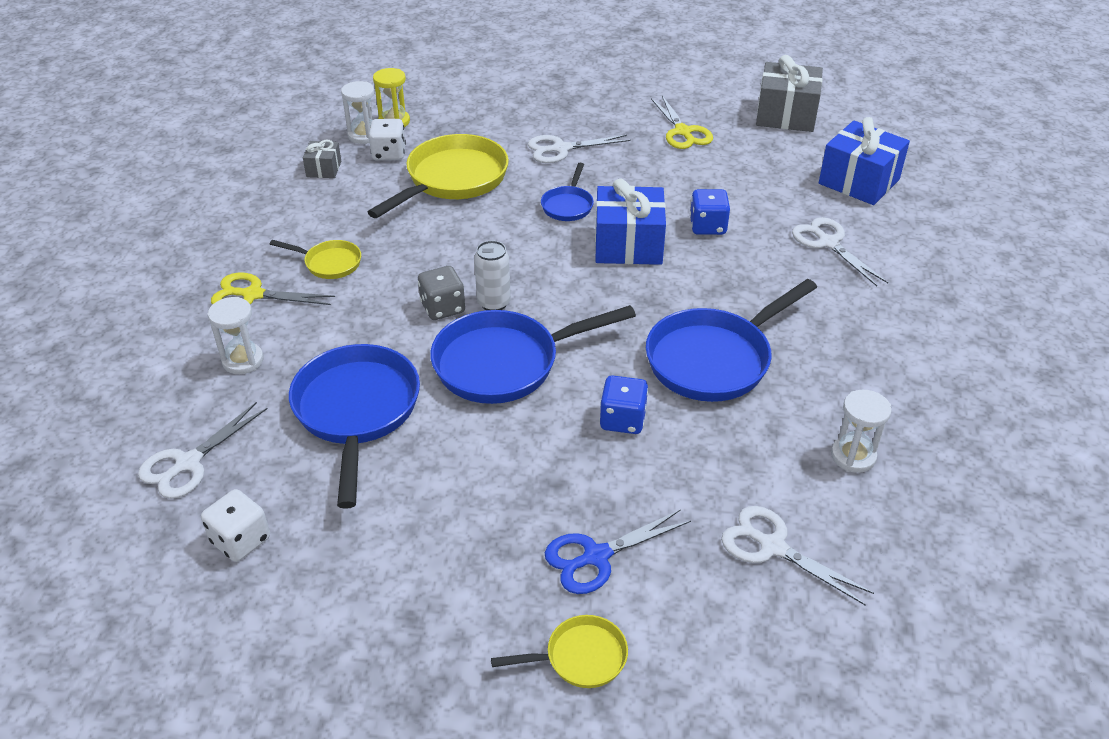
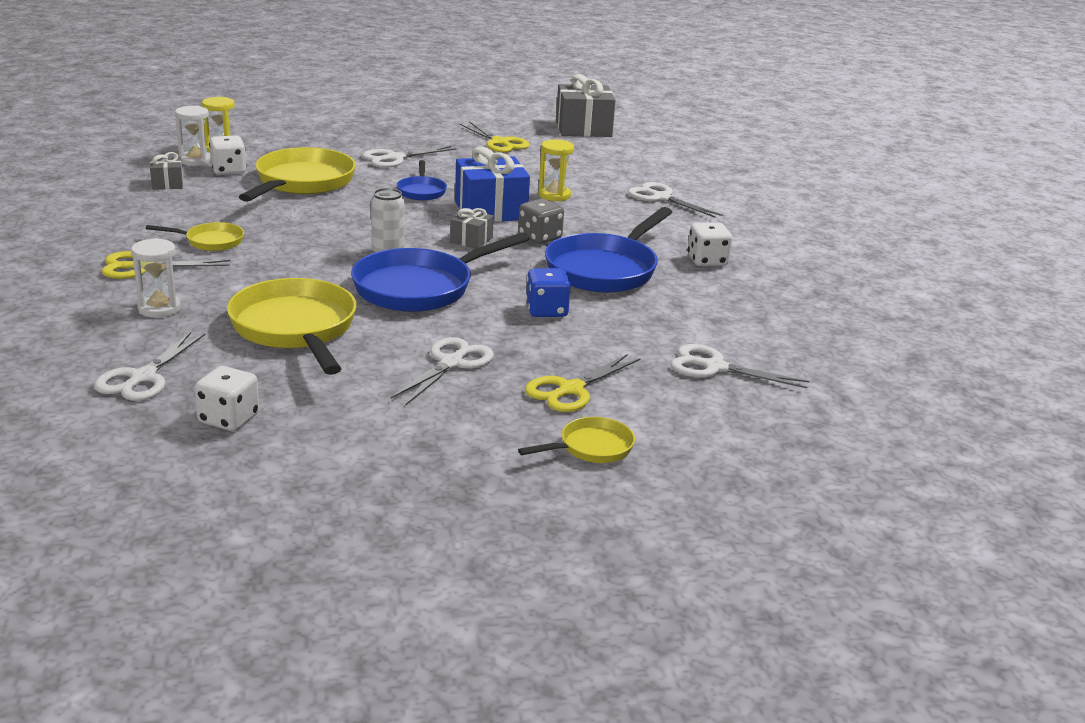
camera: 20 degrees left, 15 degrees down
(356, 411) = (296, 329): blue pan -> yellow pan
(442, 308) = (340, 260): grey dice -> grey dice (539, 237)
(489, 490) = (451, 363): none -> white scissors
(588, 291) = (471, 240): none -> grey gift
(595, 557) = (570, 390): blue scissors -> yellow scissors
(707, 226) = (554, 195): blue dice -> yellow hourglass
(838, 360) = (707, 261): none -> white dice
(853, 456) = (750, 312): white hourglass -> none
(859, 181) = (666, 162): blue gift -> none

